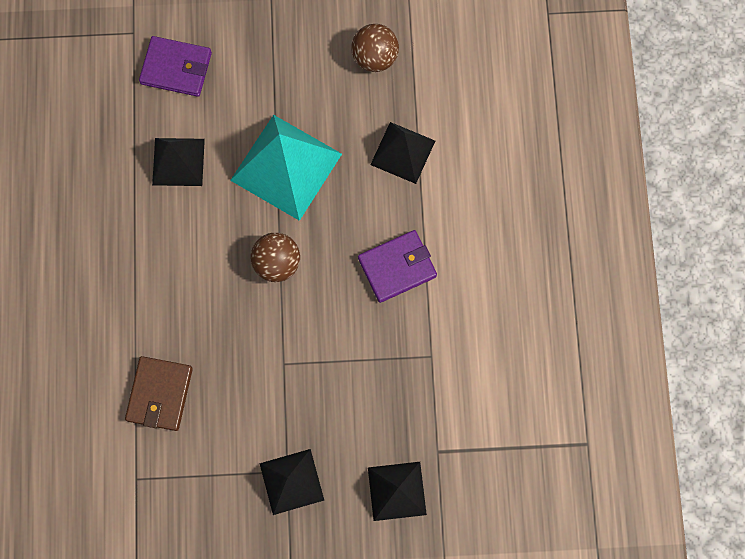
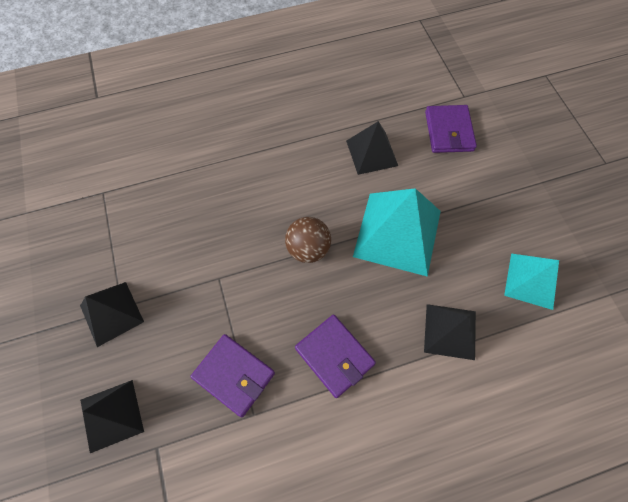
camera: 75 degrees right, 10 degrees down
(160, 394) = (174, 190): brown wallet -> none
(375, 57) = (531, 281): brown ball -> turquoise pyramid
(390, 367) = (234, 375): none -> purple wallet

